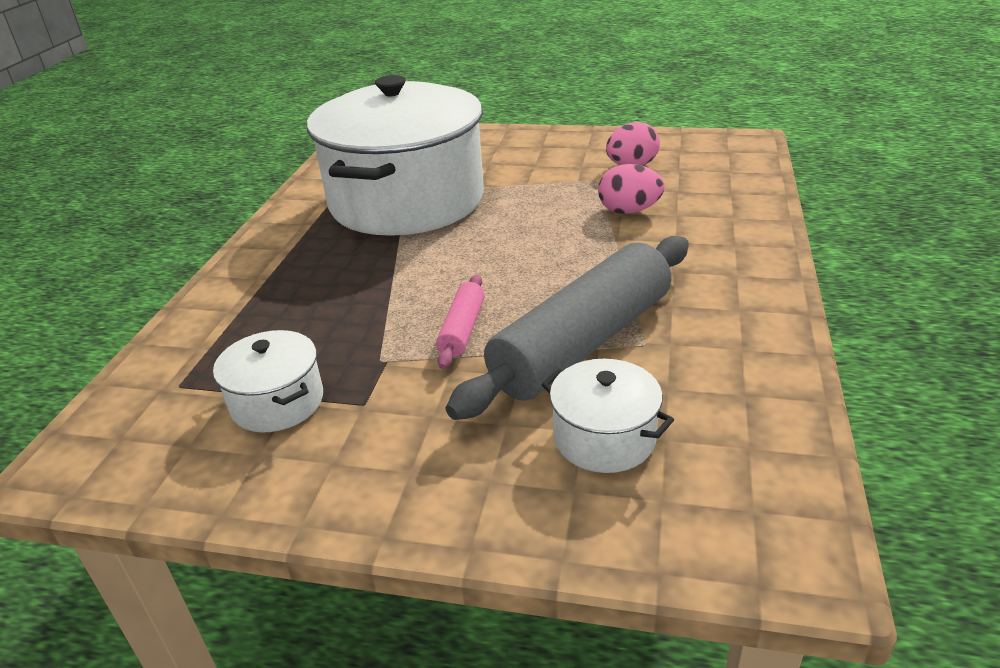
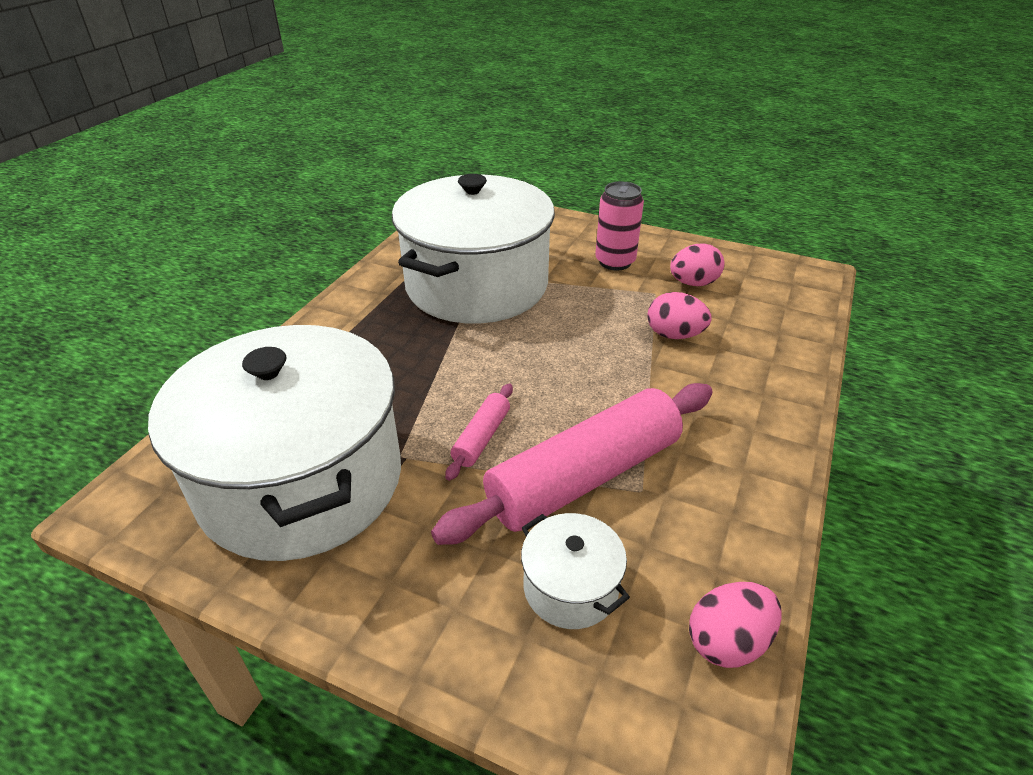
camera: 10 degrees right, 5 degrees up
(277, 402) = (302, 481): white pot -> white pot, size x2.43
(545, 160) = (615, 262): none -> pink can
(583, 343) = (584, 477): grey rolling pin -> pink rolling pin
(777, 450) = (727, 641): none -> pink egg

